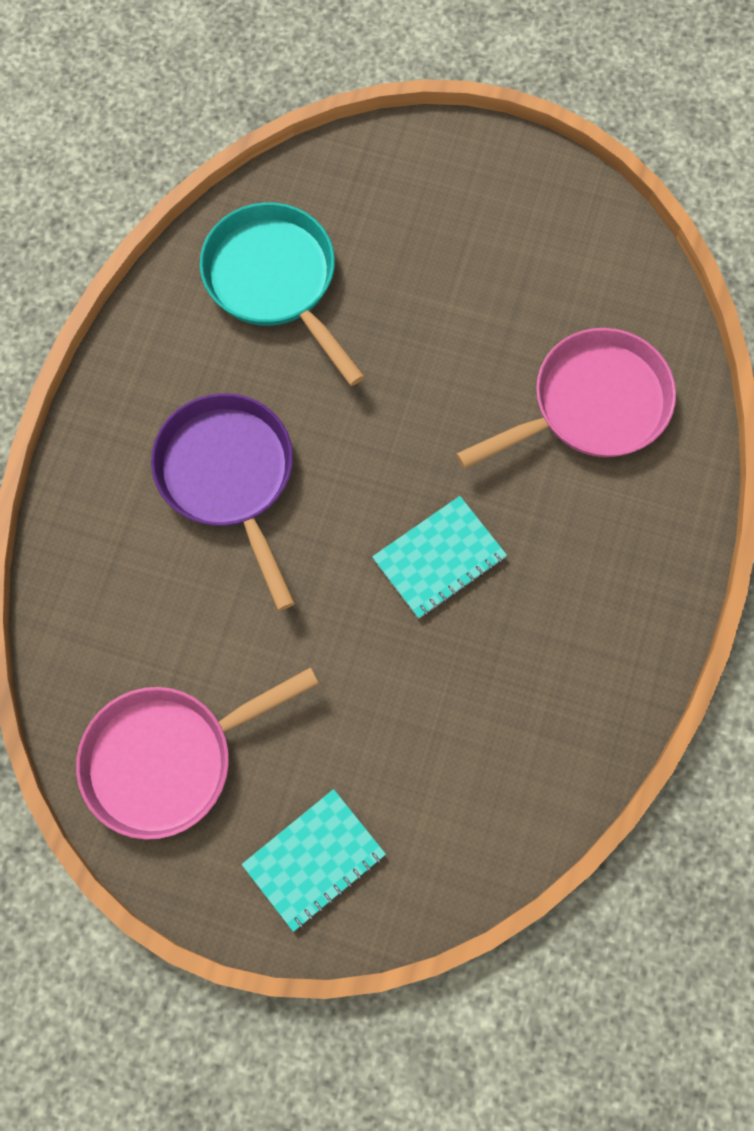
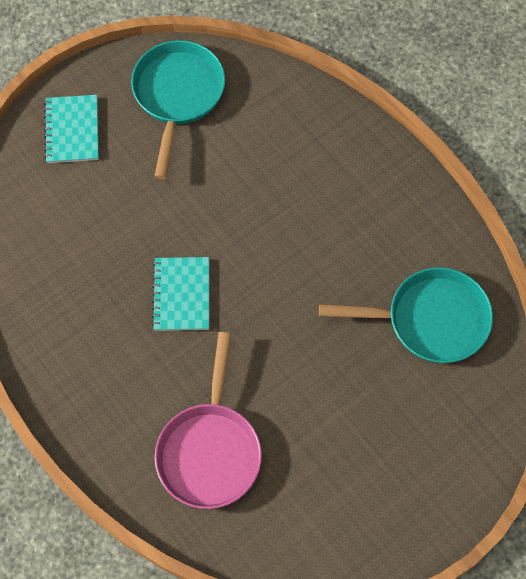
camera: 125 degrees right, 5 degrees down
(168, 759) = (177, 95): pink pan -> turquoise pan
(229, 477) = (315, 216): purple pan -> none

